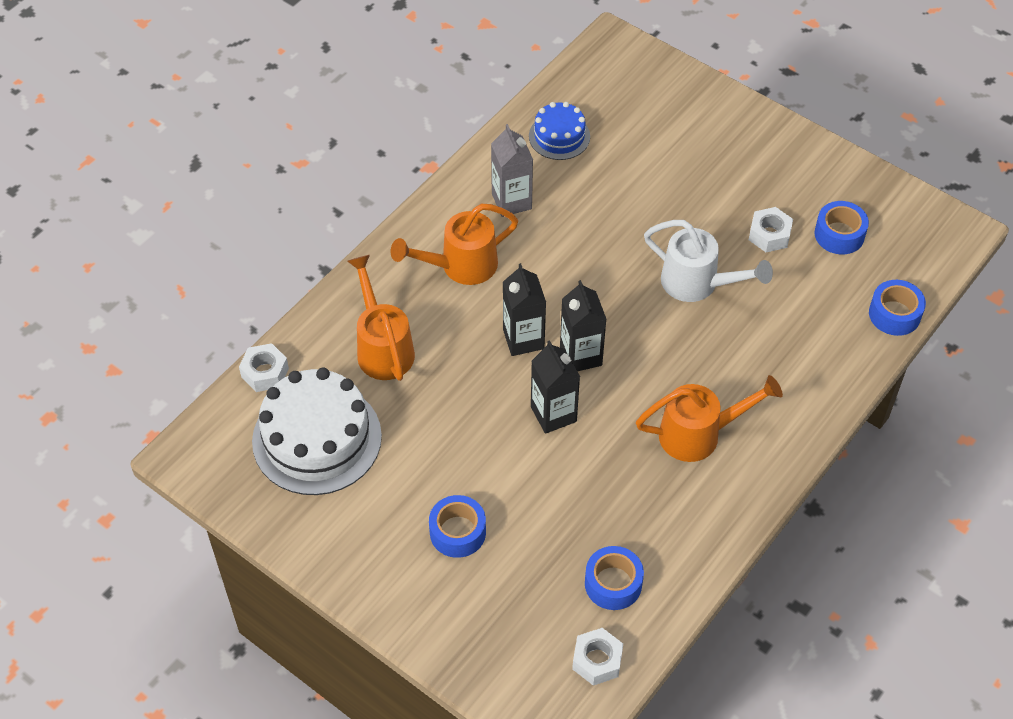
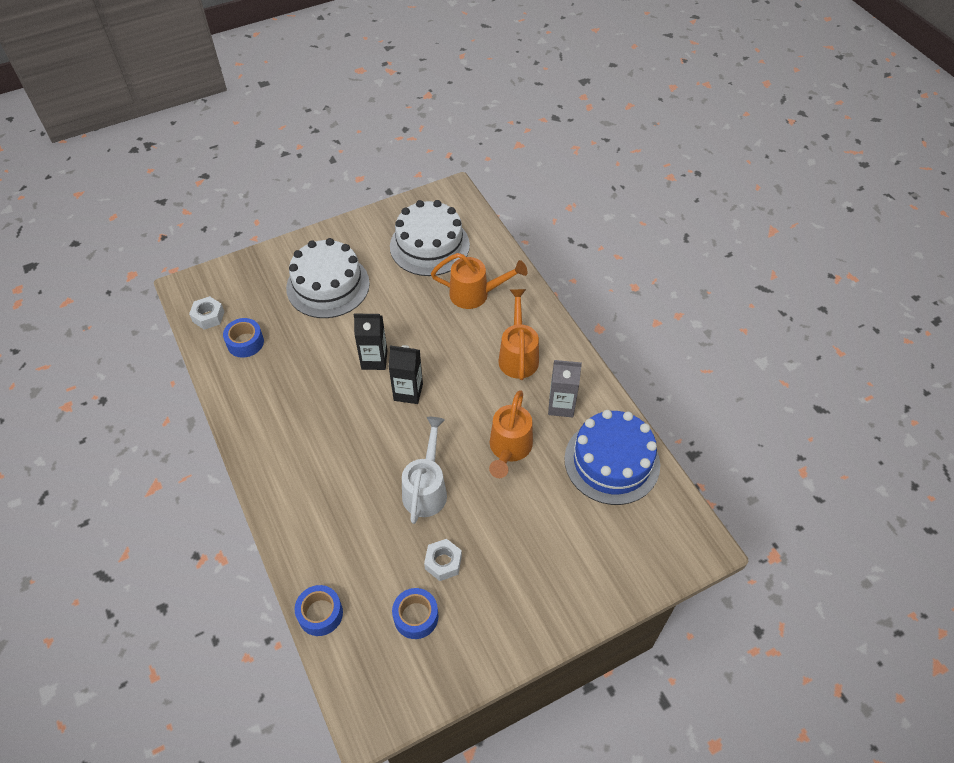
camera: 115 degrees right, 0 degrees up
(265, 372) = (489, 237): white nut -> none
(457, 532) = (328, 285): blue tape -> white cake
(523, 339) = (439, 366): black carton -> none
(559, 136) = (612, 461): blue cake -> blue cake, size x1.84
(697, 283) = (426, 489): white watering can -> white watering can turned 135 degrees clockwise
(698, 434) = (308, 431): orange watering can -> orange watering can (509, 449)

